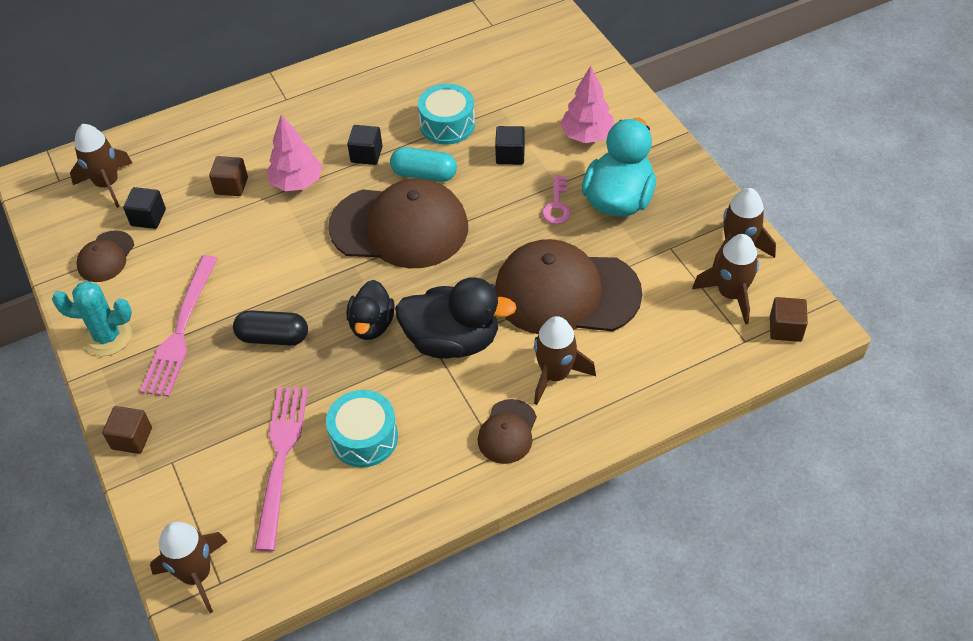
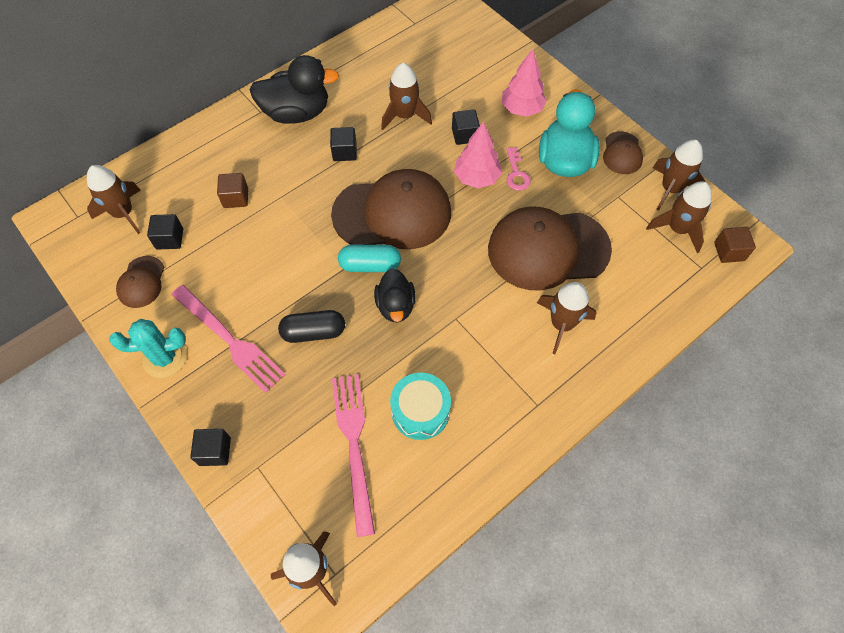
camera: 15 degrees left, 10 degrees up
(132, 438) = (215, 451): brown cube -> black cube
(180, 330) = (229, 340): pink fork -> pink fork turned 45 degrees counterclockwise
(297, 182) = (292, 186): pink tree -> pink tree (476, 178)
(424, 174) = (399, 162): turquoise capsule -> turquoise capsule (370, 265)
(447, 125) = (404, 115): turquoise drum -> brown rocket
(453, 341) = (468, 308): black duck -> black duck (297, 113)
(507, 432) = (538, 383): brown cap -> brown cap (622, 153)

